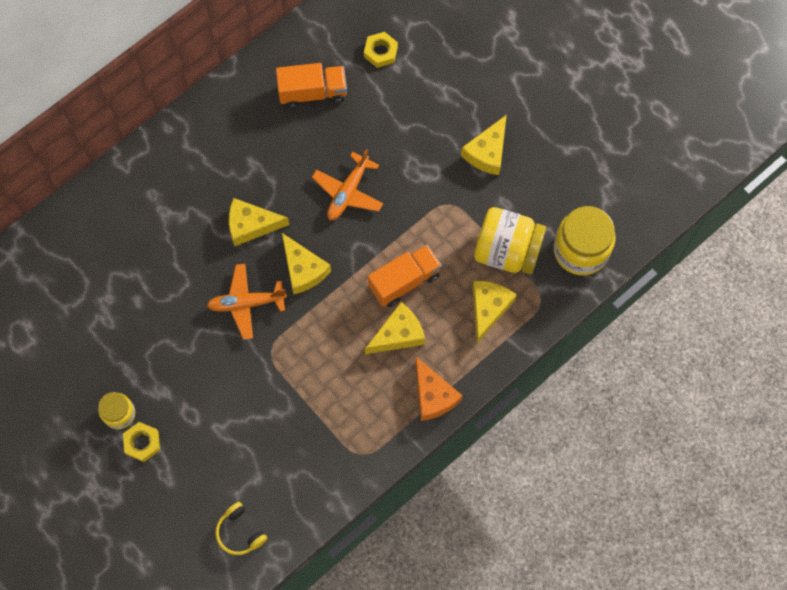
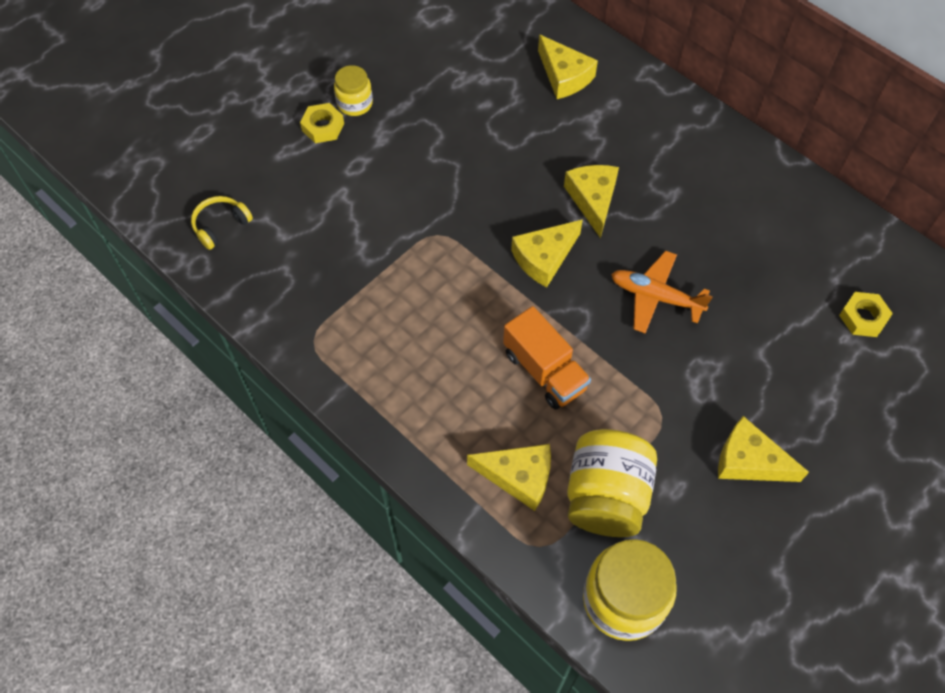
camera: 85 degrees right, 10 degrees down
(246, 303) = (494, 204): orange plane -> none
(312, 92) = (783, 246): orange truck -> none
(398, 334) = (471, 369): yellow cheese -> yellow cheese (564, 76)
(433, 395) = (392, 416): orange cheese -> none

